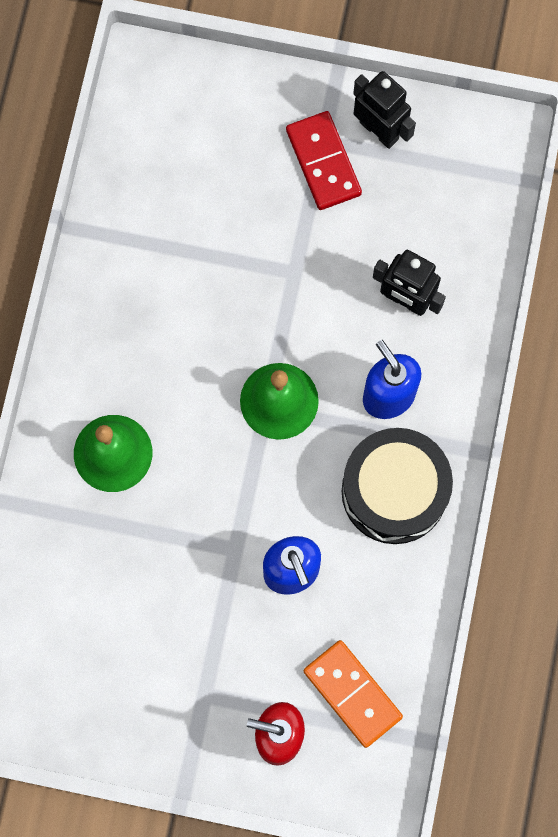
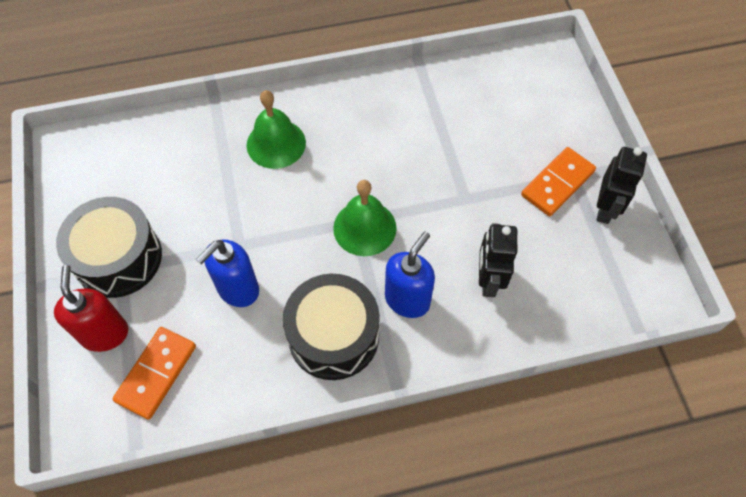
camera: 65 degrees right, 15 degrees down
(187, 692) = (118, 258): none -> black drum
(323, 162) = (557, 183): red domino -> orange domino

